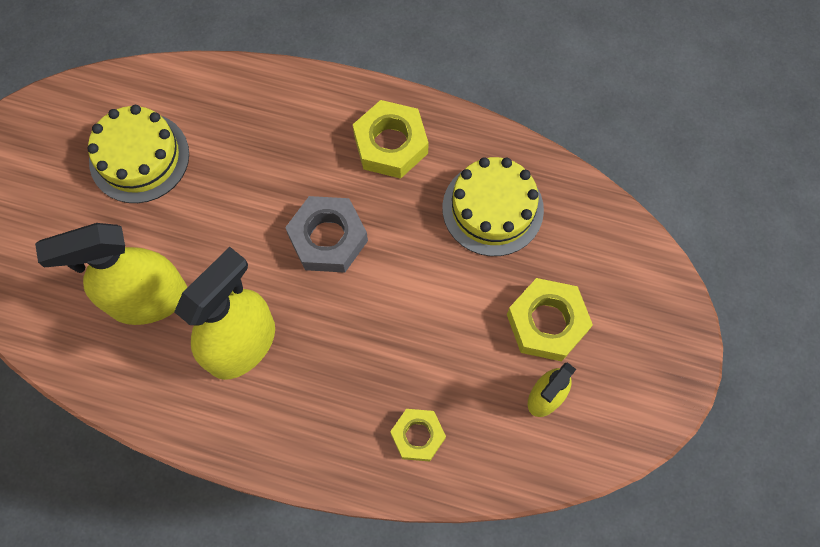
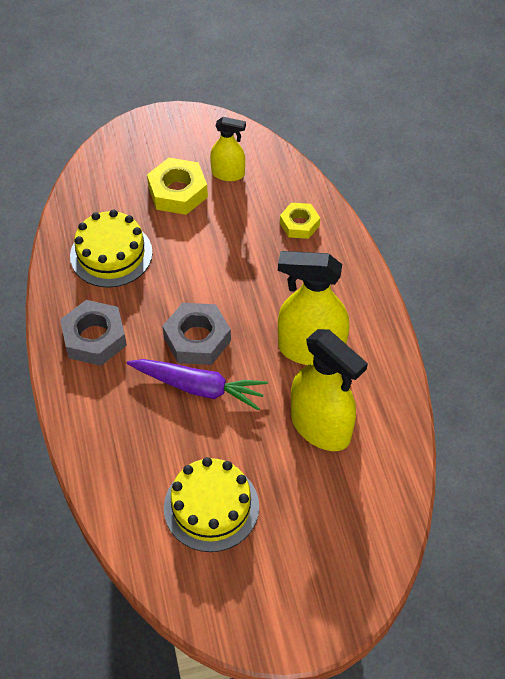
camera: 120 degrees left, 15 degrees down
(270, 210) = (198, 387): none -> purple carrot
(390, 144) = (94, 338): yellow nut -> grey nut

